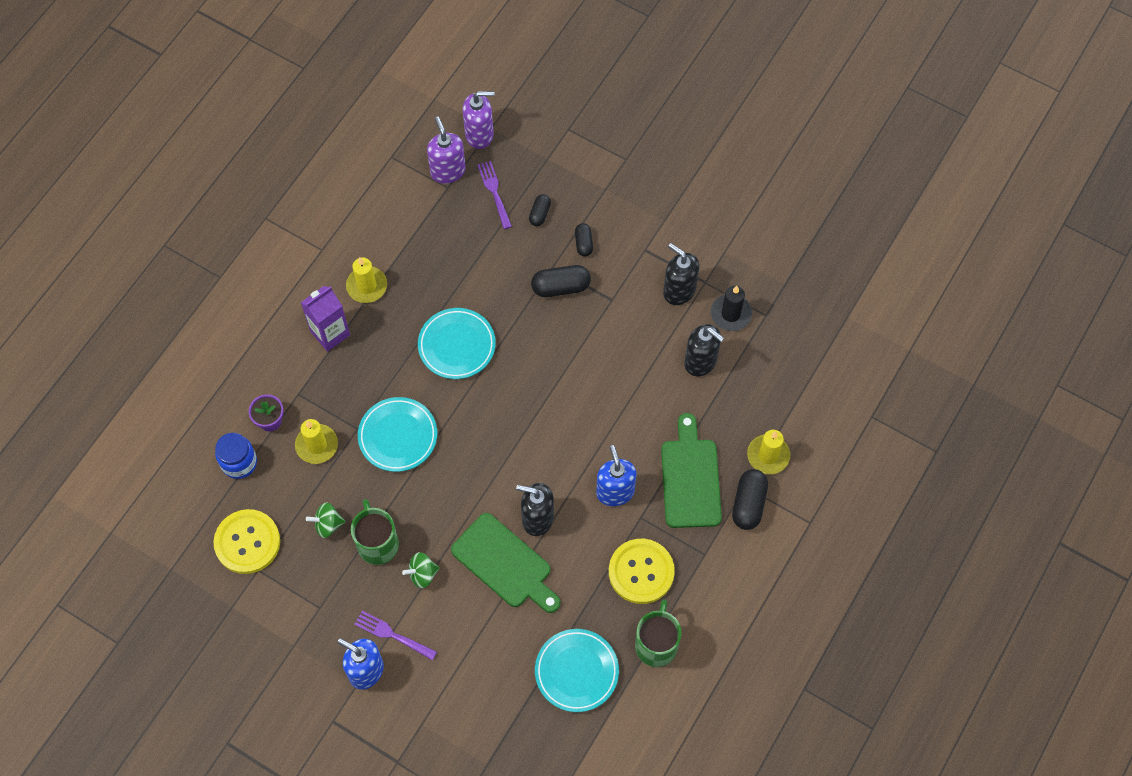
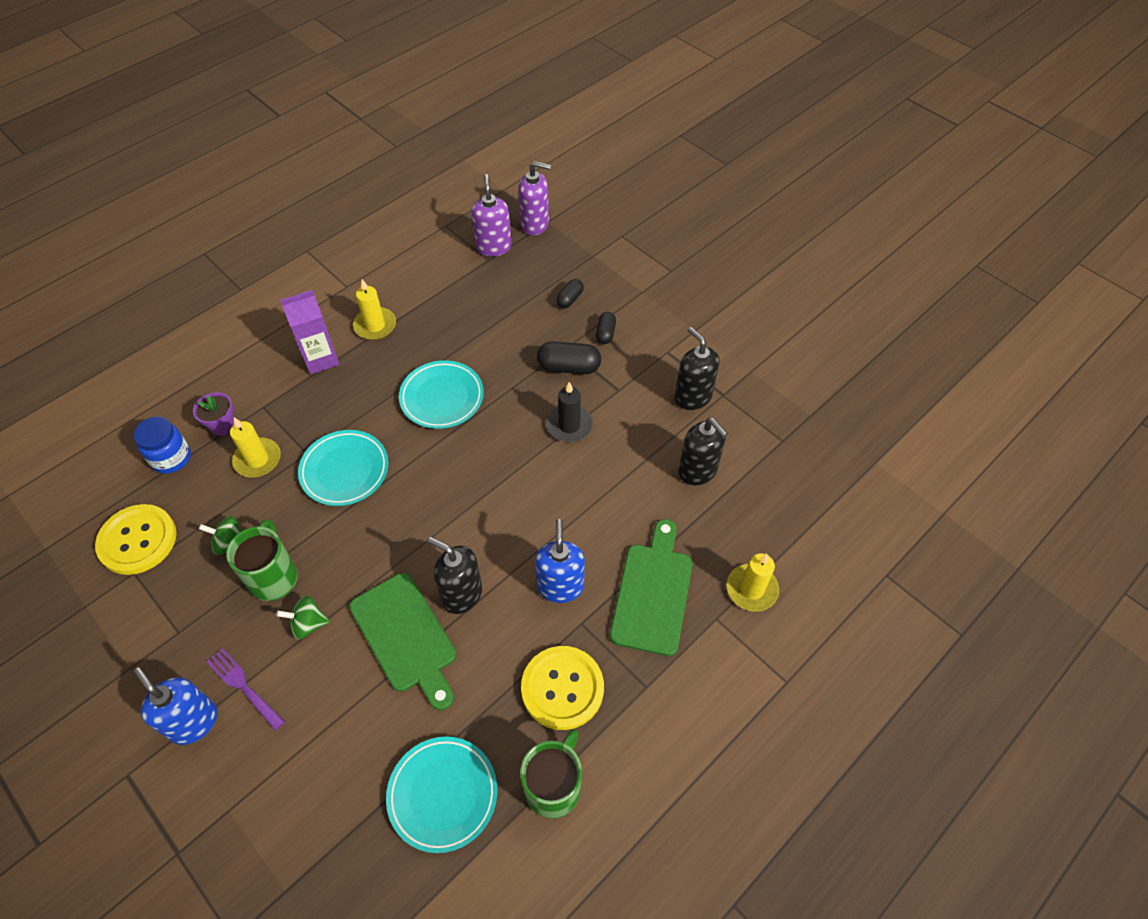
camera: 15 degrees right, 10 degrees down
(495, 192) = (532, 273): purple fork -> none
(731, 314) = (743, 431): black candle -> black candle (569, 425)
(748, 504) = (715, 640): black capsule -> none

